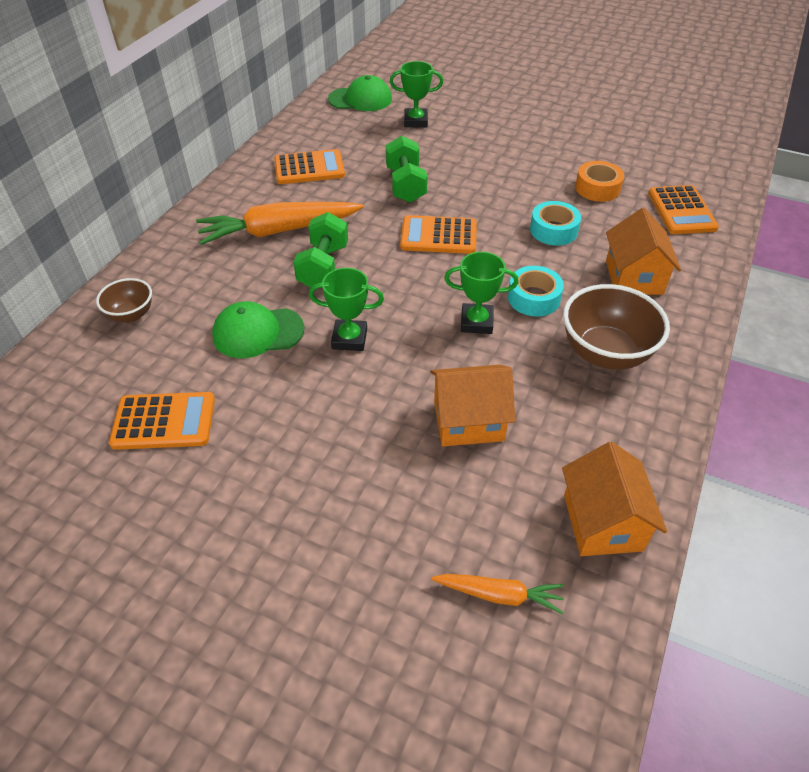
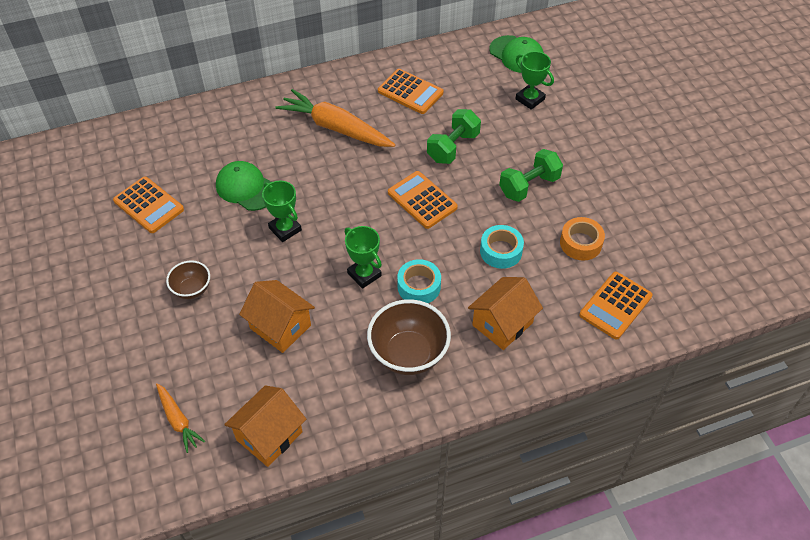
camera: 45 degrees right, 5 degrees up
(131, 314) = (202, 129): brown bowl -> brown bowl (192, 289)
(323, 267) = (329, 171): green dumbbell -> green dumbbell (529, 186)

